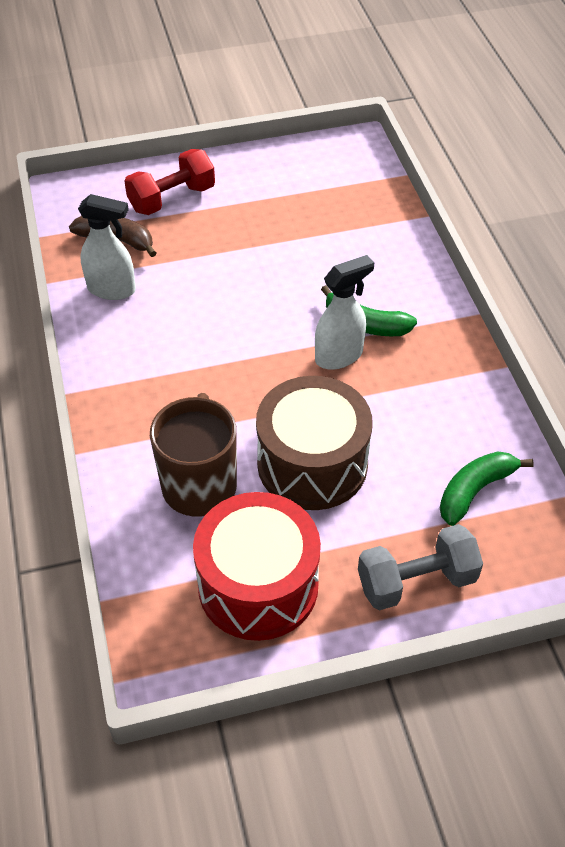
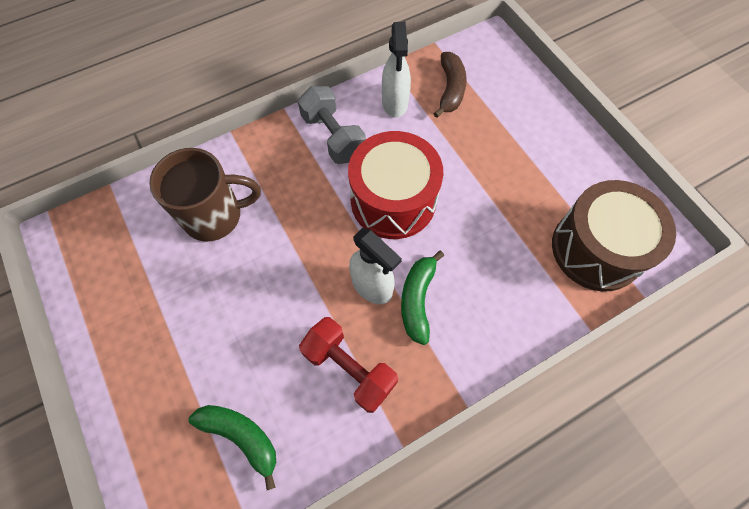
camera: 75 degrees right, 15 degrees up
(172, 199) = (515, 112): red dumbbell -> red dumbbell (349, 368)
(258, 585) = (128, 279): red drum -> red drum (393, 200)
(312, 464) = (248, 291): brown drum -> brown drum (596, 249)
(416, 581) = (140, 400): grey dumbbell -> grey dumbbell (333, 137)

